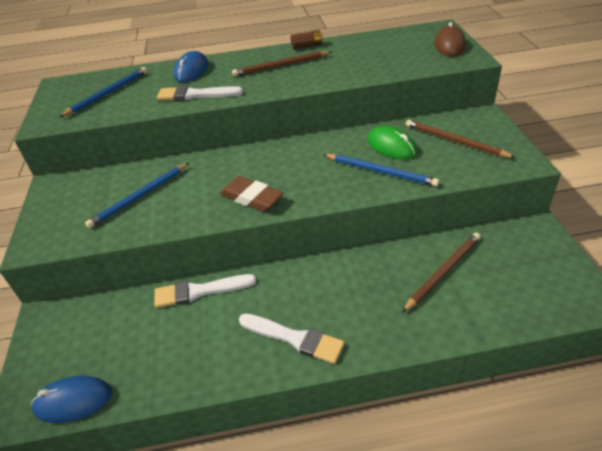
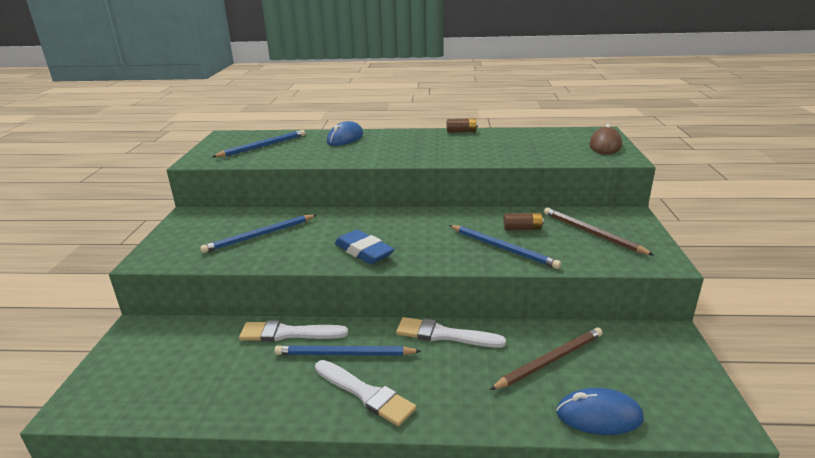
camera: 10 degrees right, 15 degrees down
(73, 401) = (125, 407): blue mouse -> blue mouse (599, 416)
(196, 95) = (340, 156): white brush -> white brush (444, 335)
(252, 198) = (364, 251): brown eraser -> blue eraser
(261, 302) = (344, 354): none -> blue pencil
(281, 66) = (429, 143): brown pencil -> none
(391, 146) = (522, 229): green mouse -> brown battery

